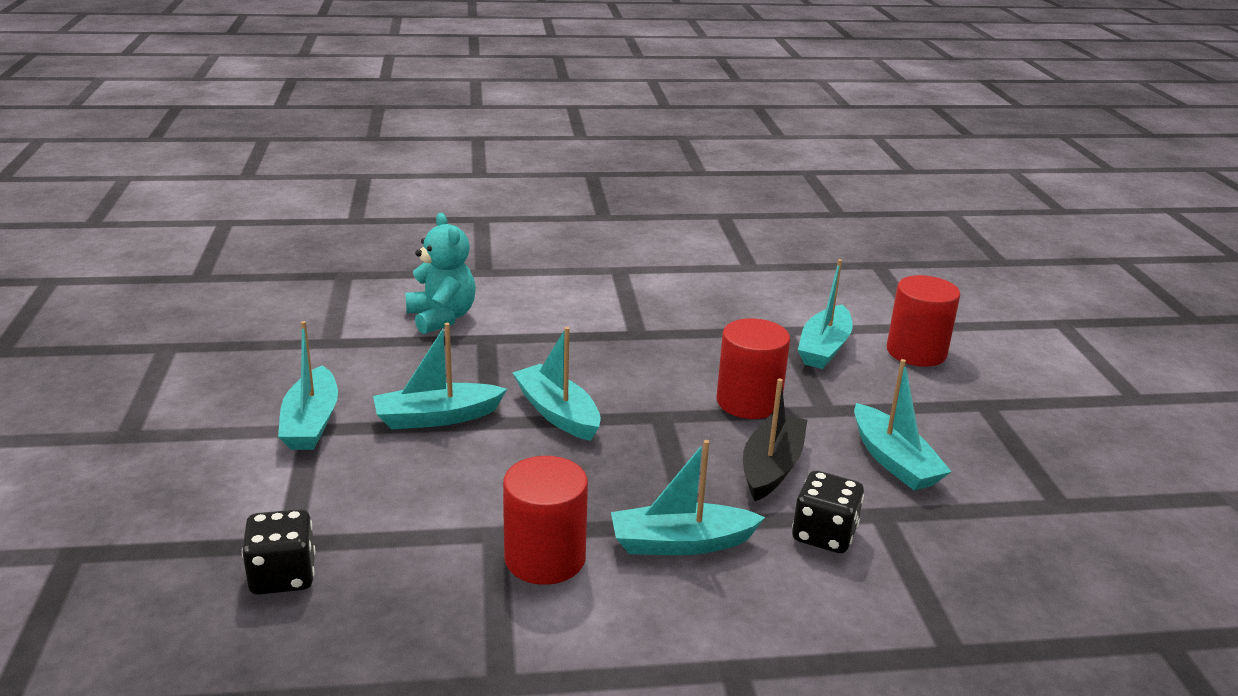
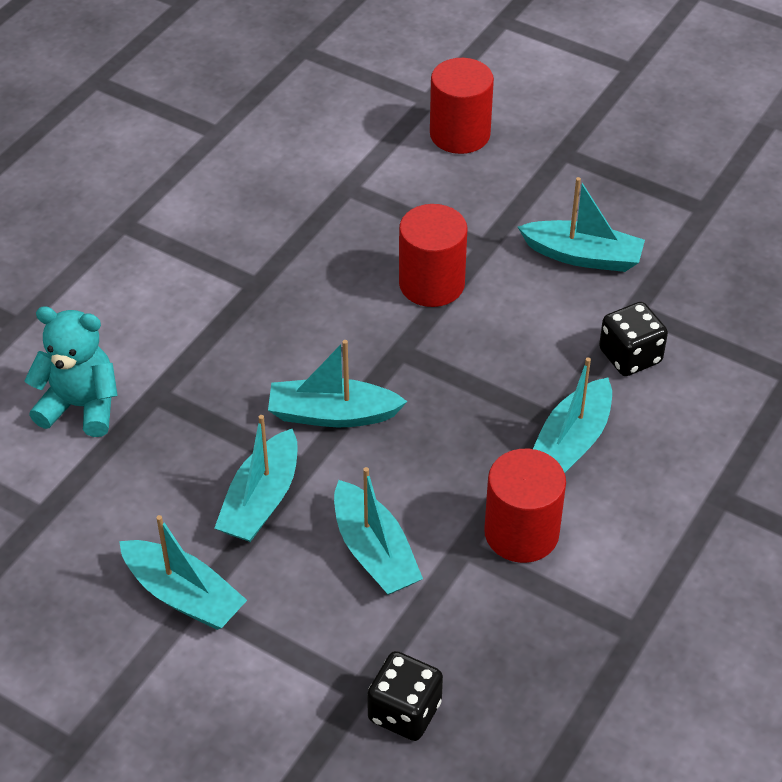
camera: 50 degrees left, 20 degrees up
(771, 467) = (528, 330): black boat -> none
(824, 348) = (399, 183): turquoise boat -> turquoise boat (374, 552)

